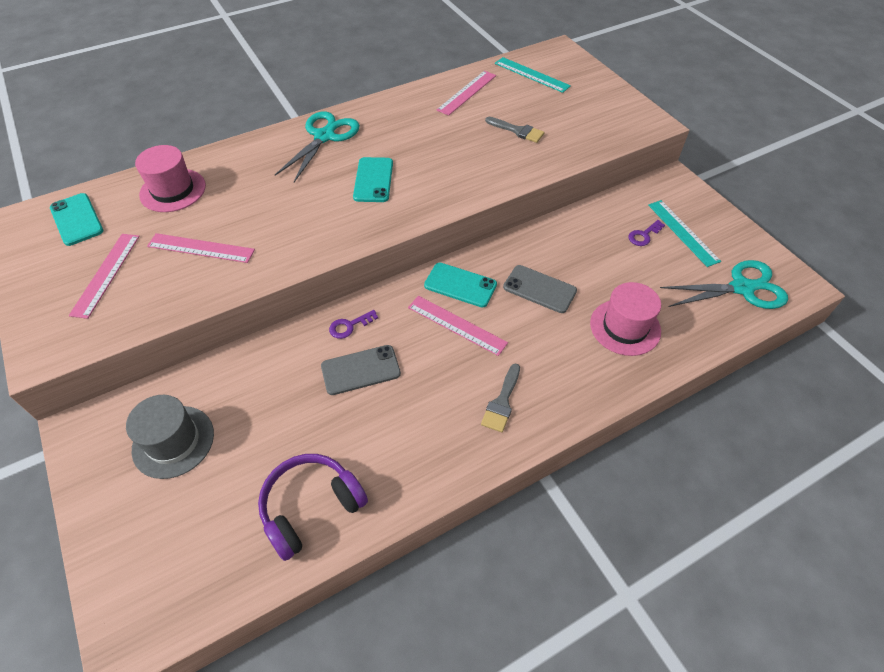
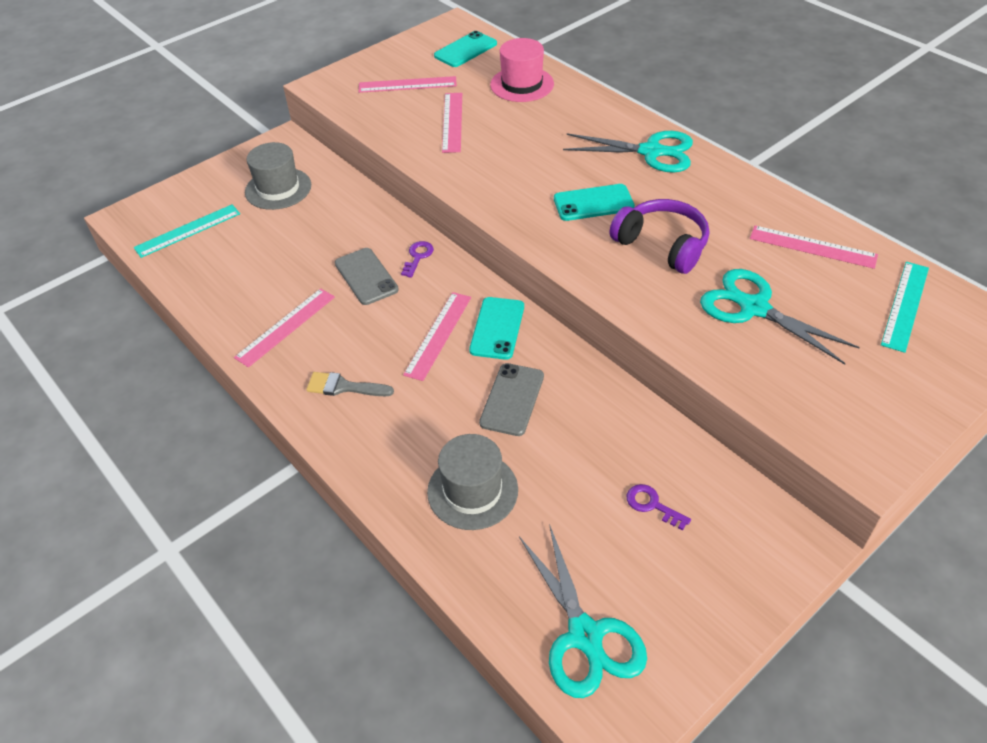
camera: 80 degrees right, 5 degrees down
(311, 507) = (223, 279): purple headphones -> purple headphones (662, 245)
(349, 326) = (418, 257): purple key -> purple key turned 60 degrees clockwise
(408, 446) = (285, 326): none -> pink ruler
(517, 131) = (754, 308): grey brush -> turquoise scissors
(625, 327) = (472, 491): pink hat -> grey hat
(683, 232) = (679, 556): turquoise ruler -> turquoise ruler (188, 231)

